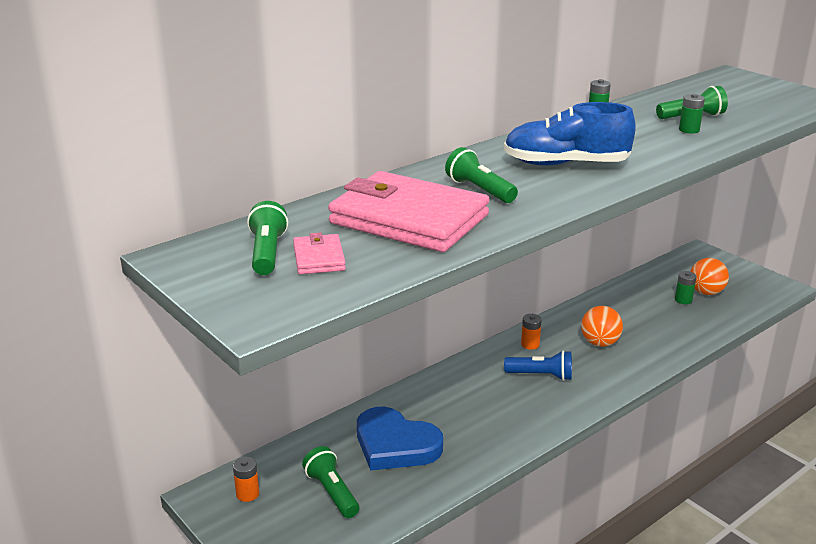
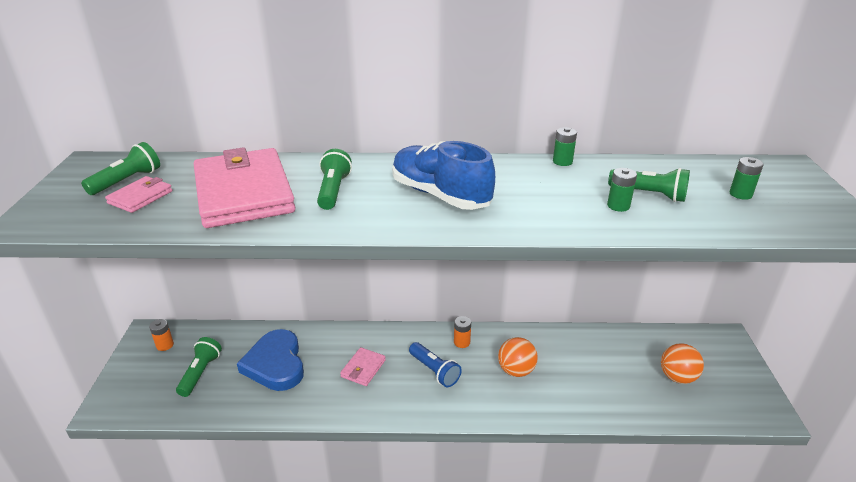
camera: 40 degrees right, 5 degrees up
(480, 405) = (363, 368): none -> pink wallet
(683, 300) = (644, 373): green battery -> green battery (740, 194)

